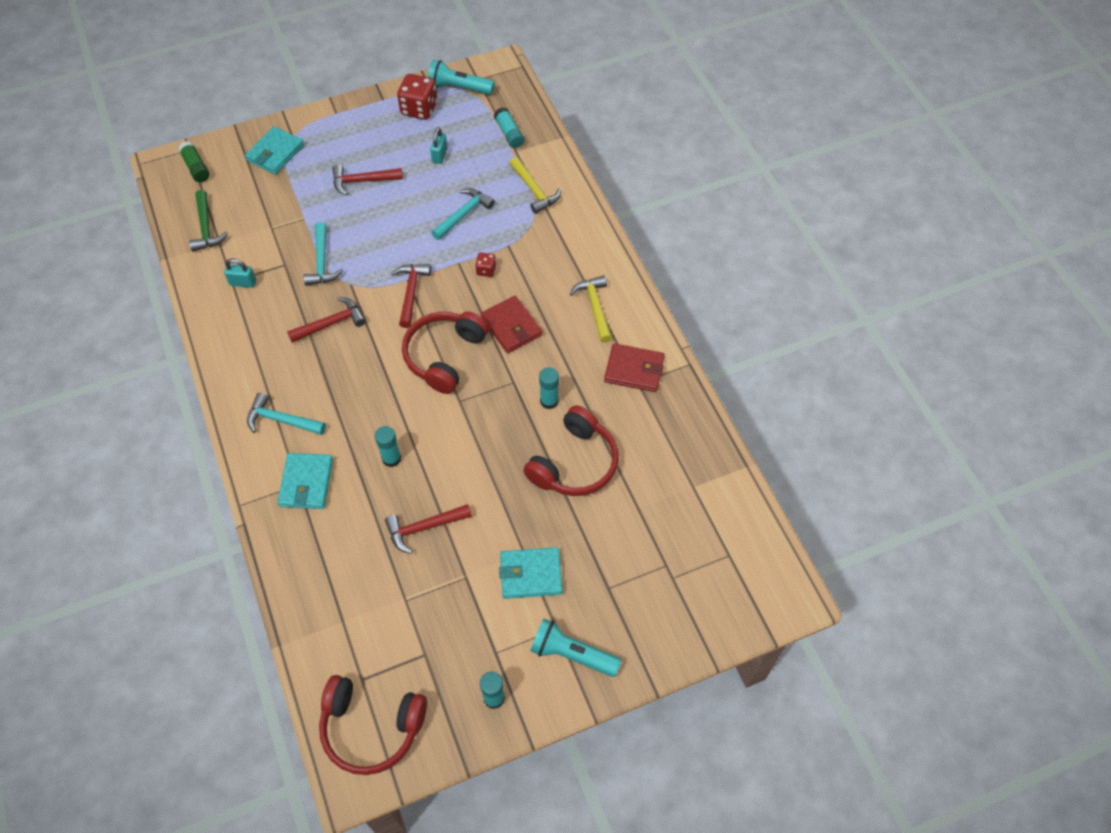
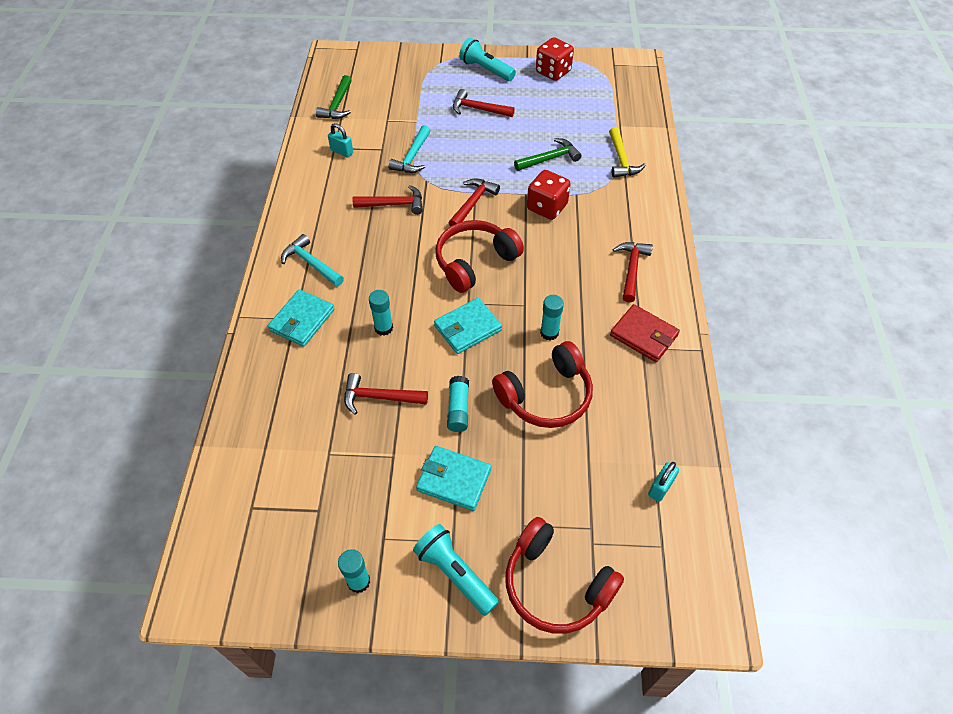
camera: 25 degrees right, 5 degrees down
(196, 167) = (355, 62): green glue stick -> none
(275, 153) = (420, 70): turquoise wallet -> turquoise wallet (467, 328)
(371, 728) = (234, 556): red headphones -> red headphones (555, 585)
(439, 155) = (552, 109): turquoise padlock -> turquoise padlock (660, 488)
(458, 88) = (594, 66): turquoise flashlight -> turquoise flashlight (486, 70)
(463, 214) = (549, 159): turquoise hammer -> green hammer
(486, 270) = (547, 207): red dice -> red dice, size x1.93
(509, 133) = (621, 111): turquoise glue stick -> turquoise glue stick (458, 409)
(511, 326) = (546, 259): red wallet -> none
(595, 307) = (631, 270): yellow hammer -> red hammer

